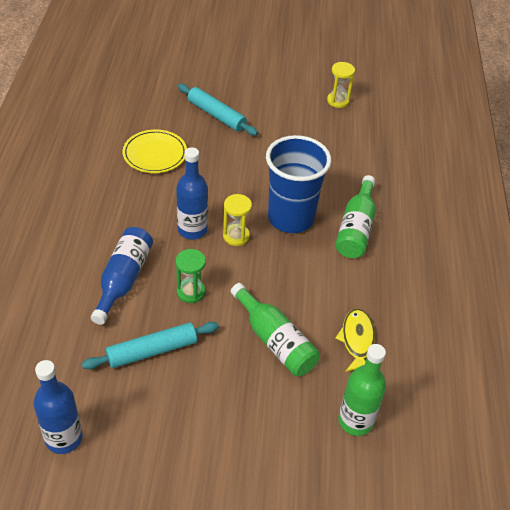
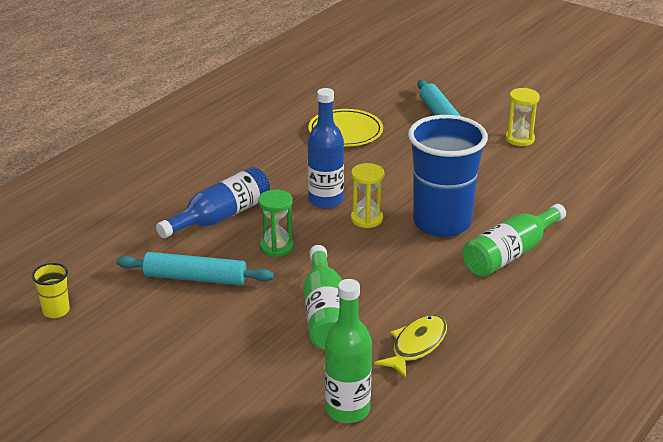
camera: 35 degrees right, 15 degrees down
(64, 438) = (56, 311): blue bottle -> yellow cup
(338, 101) = (599, 141): yellow hourglass -> yellow hourglass (520, 139)

